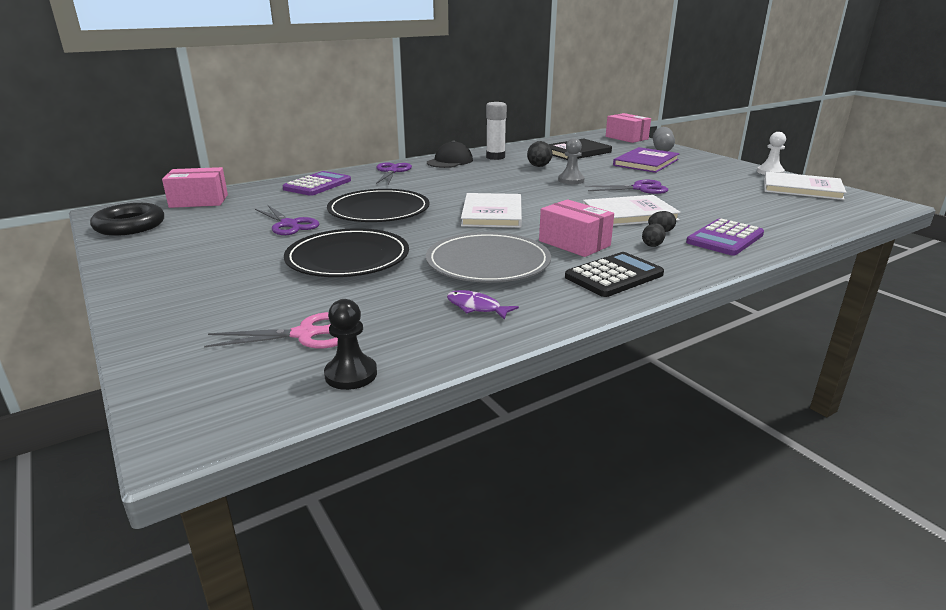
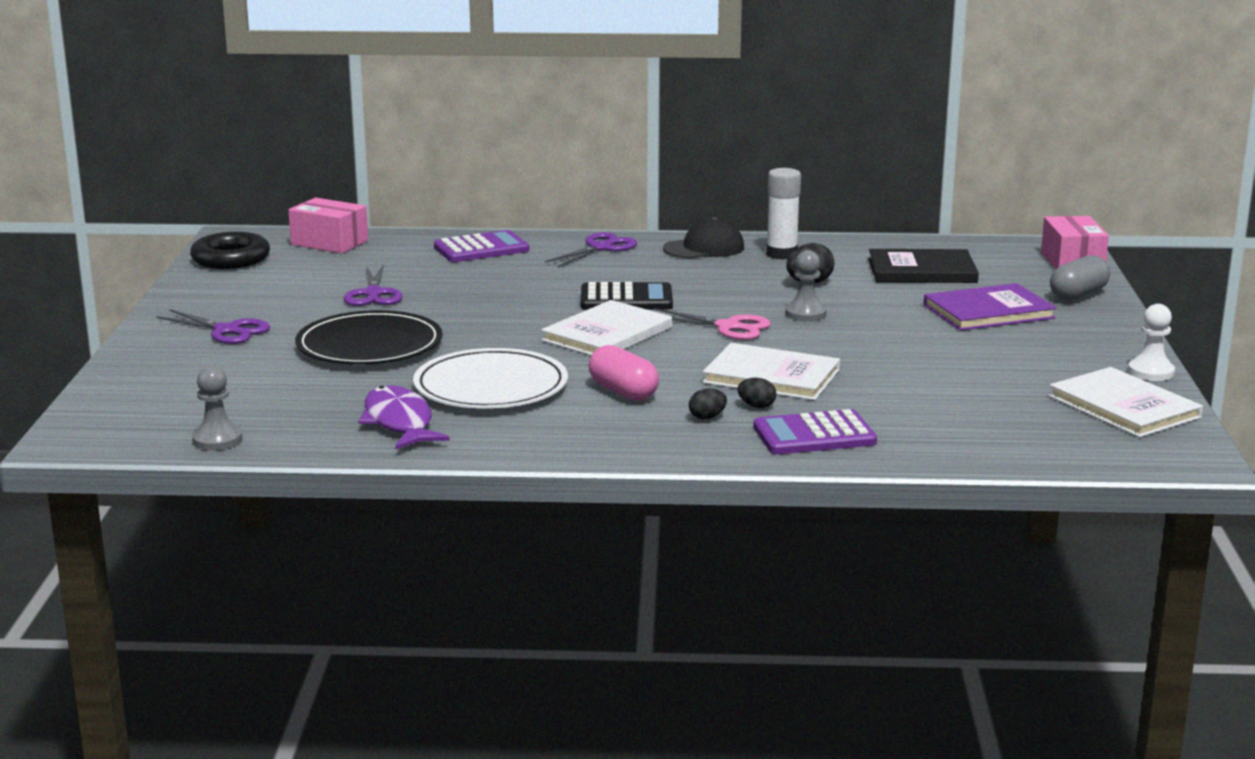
camera: 35 degrees right, 5 degrees down
(305, 334) = (230, 402): pink scissors -> pink scissors (728, 327)
(351, 374) = (217, 440): black pawn -> grey pawn
(379, 210) = (490, 299): black plate -> none
(476, 307) = (399, 422): purple fish -> purple fish, size x1.72
(488, 262) = (491, 386): grey plate -> white plate
(574, 243) = (623, 392): pink box -> pink capsule
(614, 276) = (587, 434): black calculator -> black calculator (626, 299)
(639, 188) = (872, 348): purple scissors -> purple scissors (227, 330)

